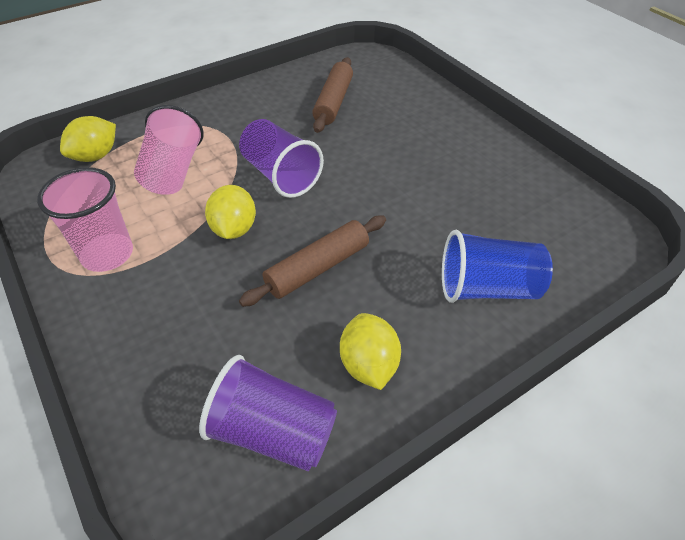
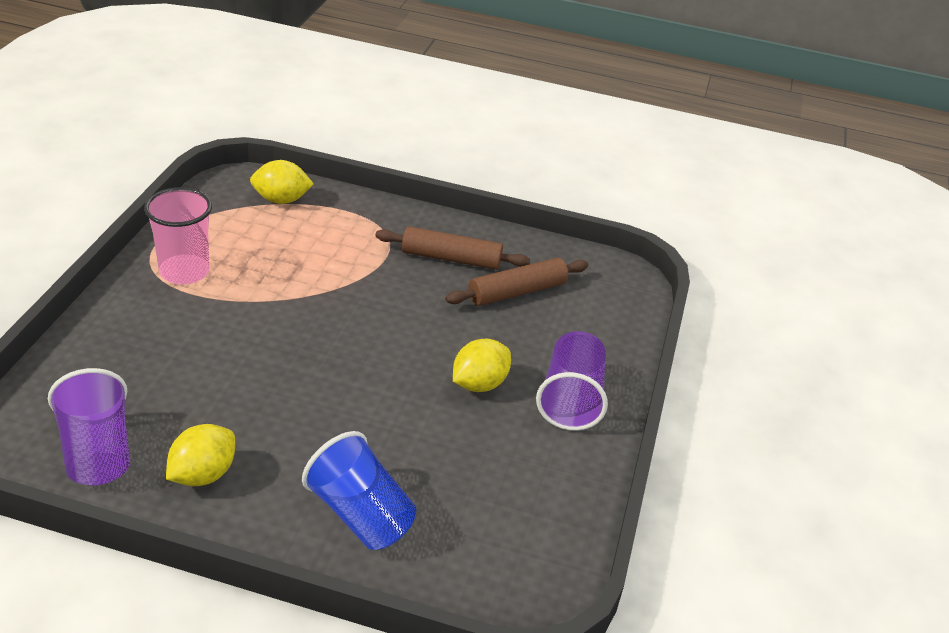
camera: 45 degrees right, 10 degrees down
(173, 172) = (308, 250): pink cup -> none
(234, 229) = (277, 321): yellow lemon -> yellow lemon (479, 384)
(280, 175) = (371, 313): purple cup -> purple cup (571, 399)
(318, 268) = (280, 393): brown rolling pin -> brown rolling pin (451, 258)

